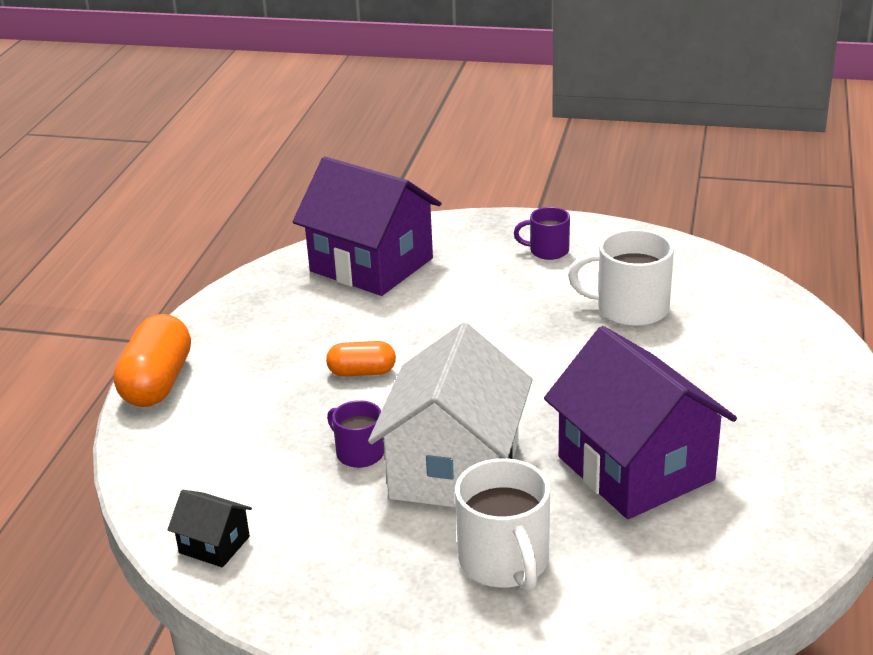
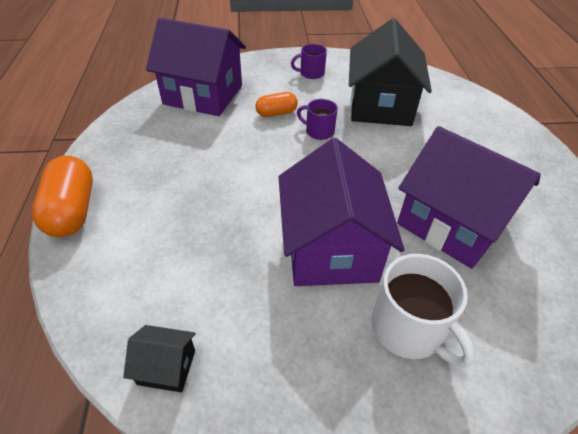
camera: 20 degrees left, 15 degrees up
(359, 453) = (254, 247): purple mug -> purple mug (319, 131)
(362, 372) = (229, 177): orange capsule -> orange capsule (276, 113)
(455, 469) = (331, 248): white house -> purple house
(630, 309) = (380, 106): white mug -> black house

